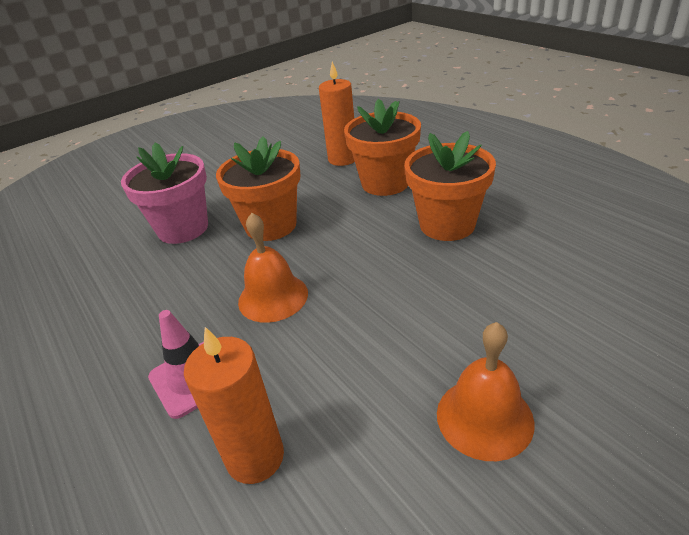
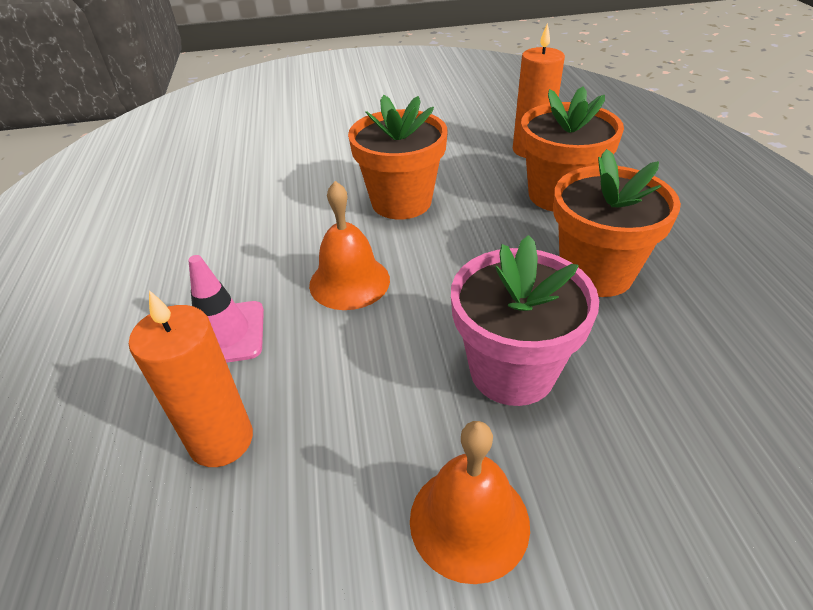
camera: 25 degrees right, 5 degrees up
(183, 228) = (317, 174): pink flower pot -> pink flower pot (512, 371)

